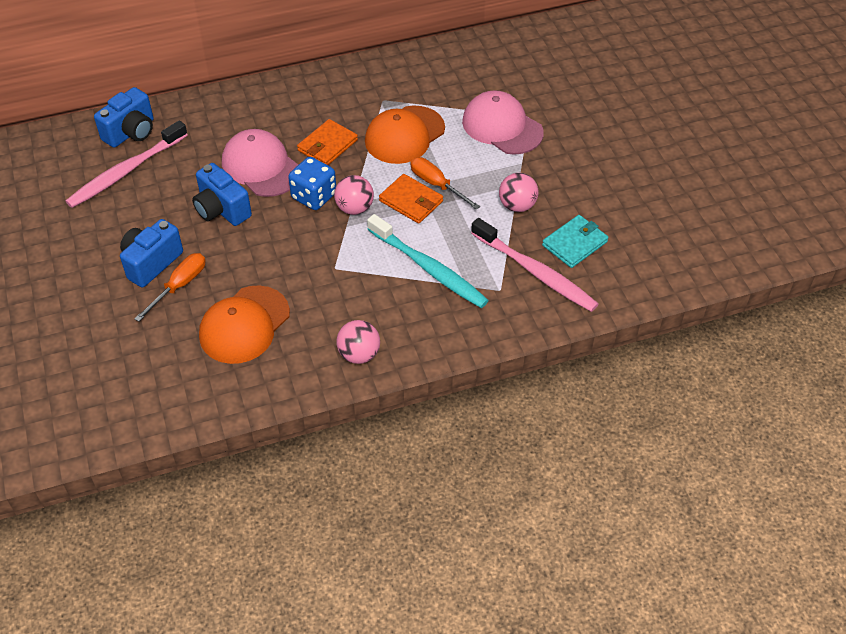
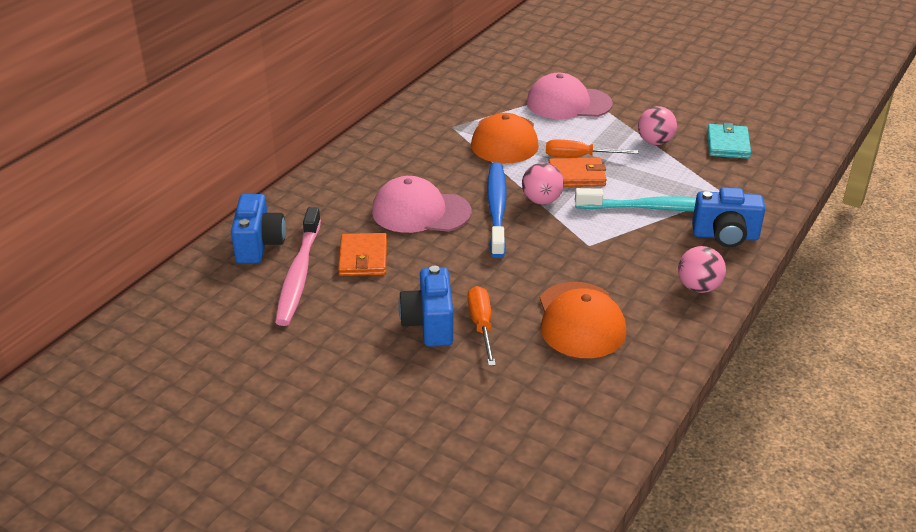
camera: 40 degrees left, 15 degrees down
(222, 210) = (433, 256): blue camera -> blue camera (725, 236)
(314, 196) = (496, 209): blue dice -> blue toothbrush
(327, 145) = (454, 173): orange wallet -> orange wallet (363, 258)
(535, 272) = (730, 173): pink toothbrush -> none

